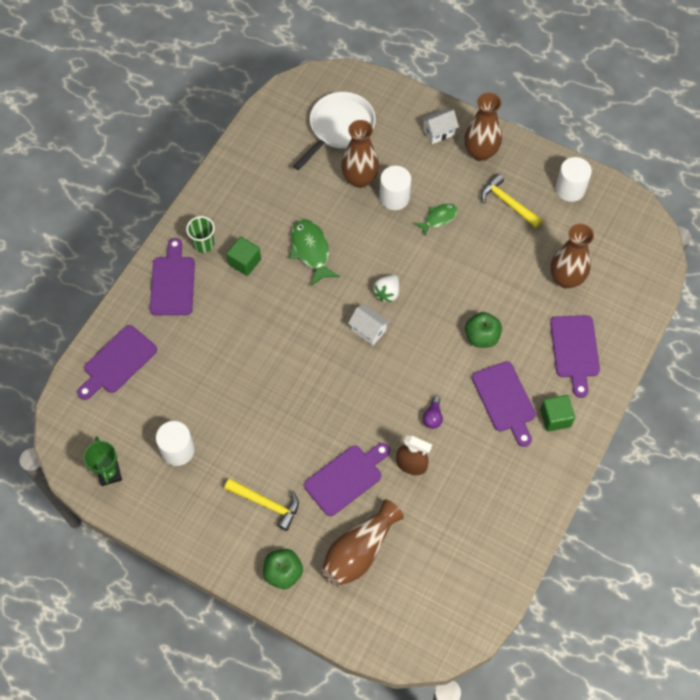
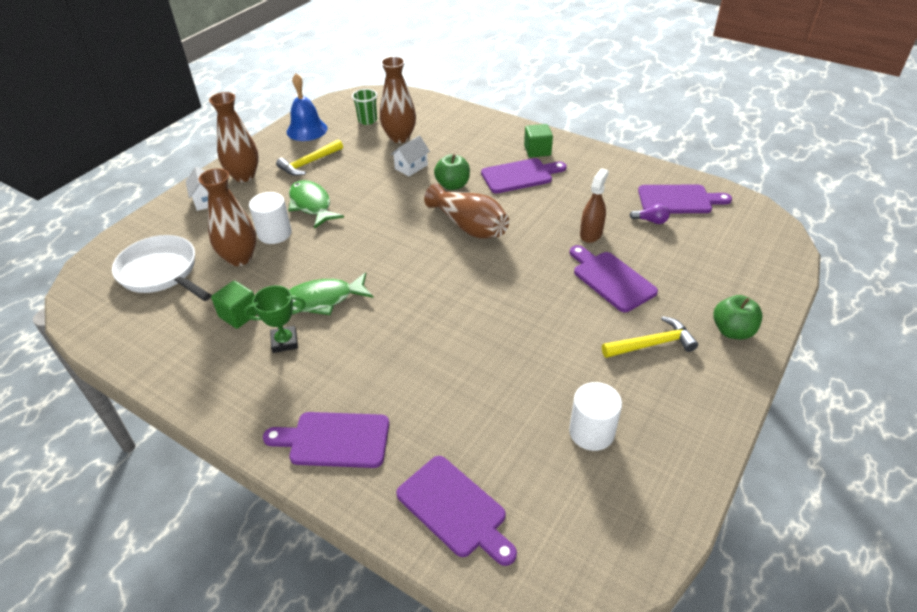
camera: 85 degrees left, 20 degrees down
(109, 473) = (635, 515): green trophy -> green trophy (284, 342)
(203, 244) = (282, 404): green cup -> green cup (367, 120)
(244, 262) = (322, 361): green cube -> green cube (239, 315)
(266, 504) = (652, 344): yellow hammer -> yellow hammer turned 45 degrees clockwise
(359, 551) = (692, 272): brown vase -> brown vase (469, 226)
(368, 330) = (435, 257): white house -> white house (411, 167)
(387, 293) = (392, 243): white strawberry -> none
(433, 416) = (537, 218): purple light bulb -> purple light bulb (651, 221)
(438, 218) = (311, 205): green fish -> green fish, size x1.58
(570, 189) = (307, 130): white cylinder -> blue bell
(575, 350) = (472, 137): purple cutting board -> purple cutting board (678, 200)

